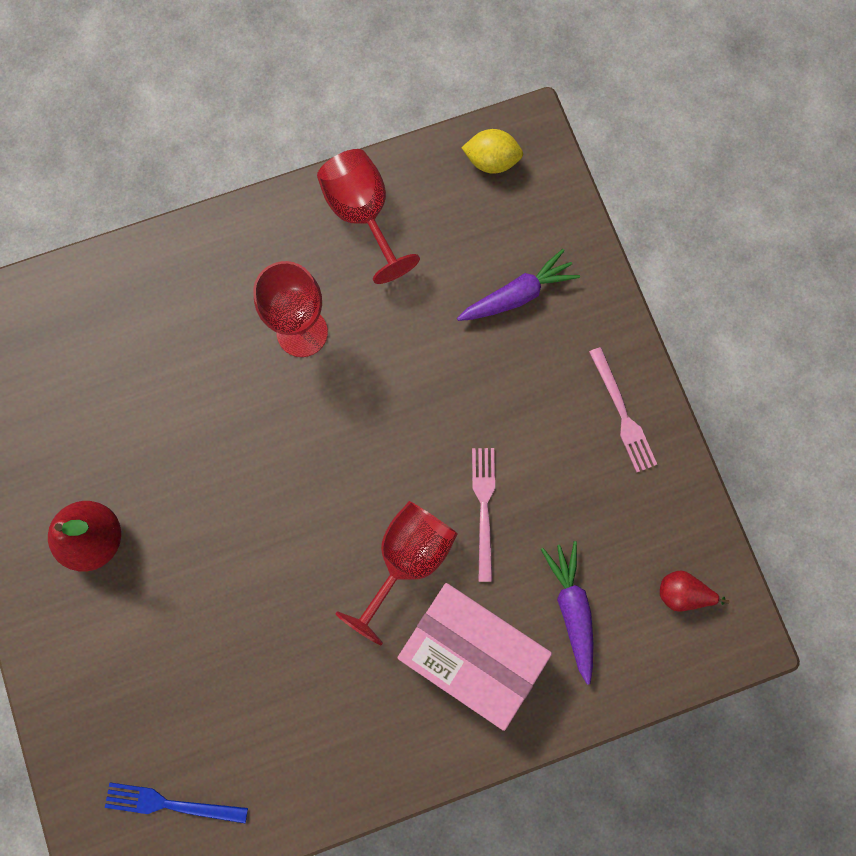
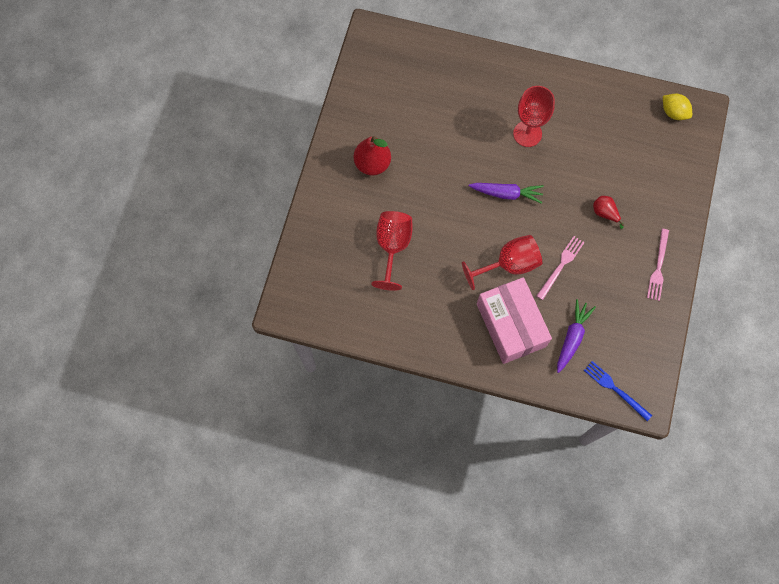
camera: 35 degrees right, 5 degrees down
(171, 803) = (331, 297): blue fork -> blue fork (615, 389)
(363, 215) = (592, 99): red goblet -> red goblet (392, 247)
(517, 295) = (643, 181): purple carrot -> purple carrot (506, 194)
(683, 593) = (631, 366): red pear -> red pear (605, 213)

